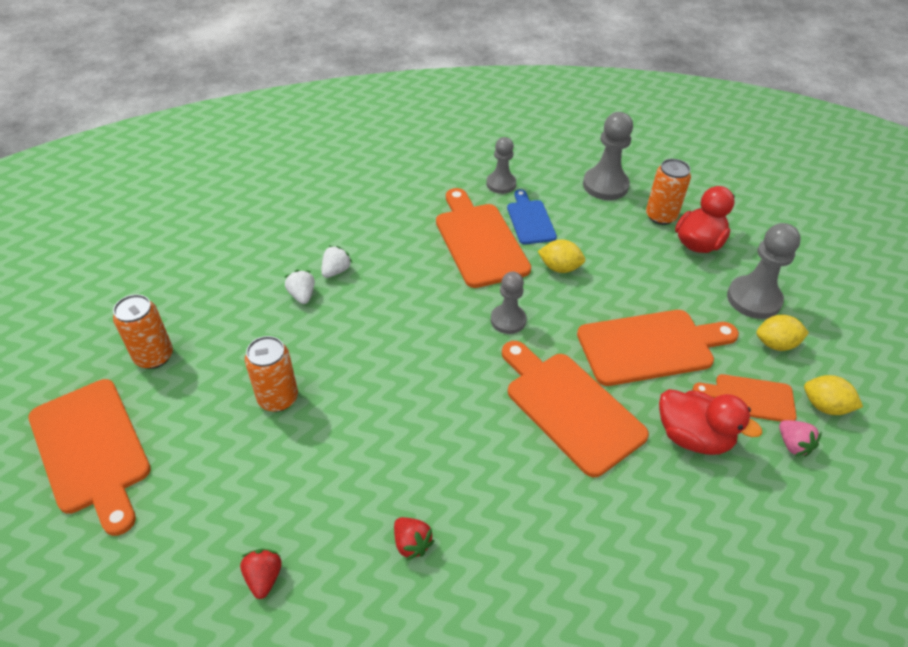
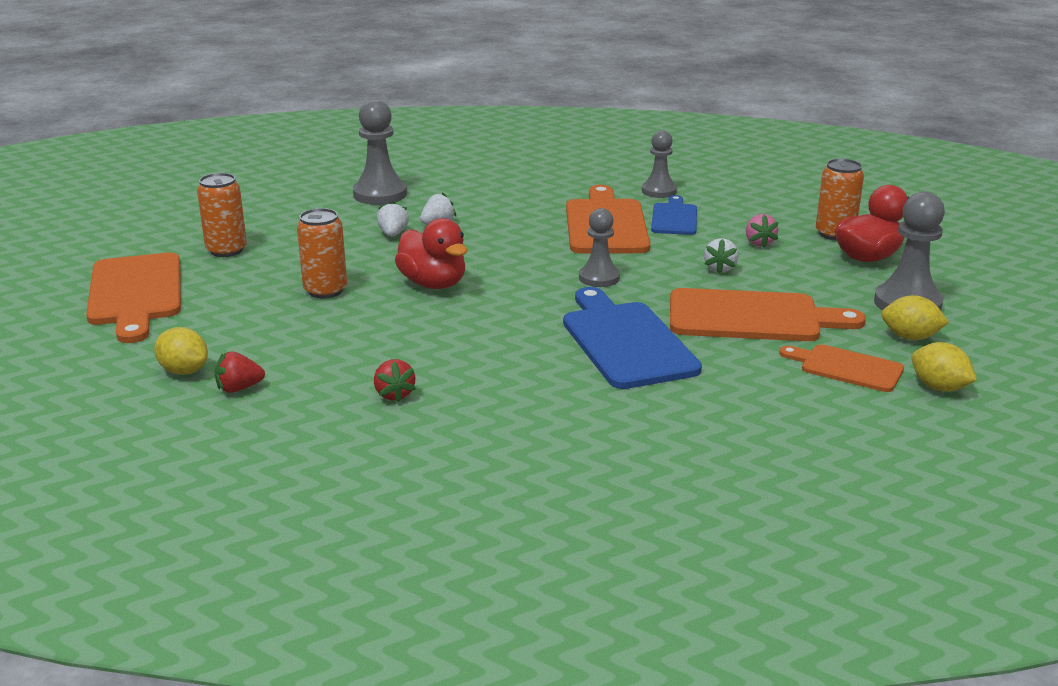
camera: 20 degrees right, 20 degrees down
(264, 577) = (239, 388): red strawberry -> red strawberry turned 120 degrees counterclockwise
(559, 268) = (684, 253): yellow lemon -> yellow lemon (184, 371)
(570, 407) = (626, 341): orange cutting board -> blue cutting board
(596, 284) = (720, 268): none -> white strawberry
(605, 185) = (782, 206): grey pawn -> grey pawn (380, 194)
(693, 437) = (755, 382): red duck -> red duck (433, 284)
(793, 445) = (875, 406): pink strawberry -> pink strawberry (759, 243)

